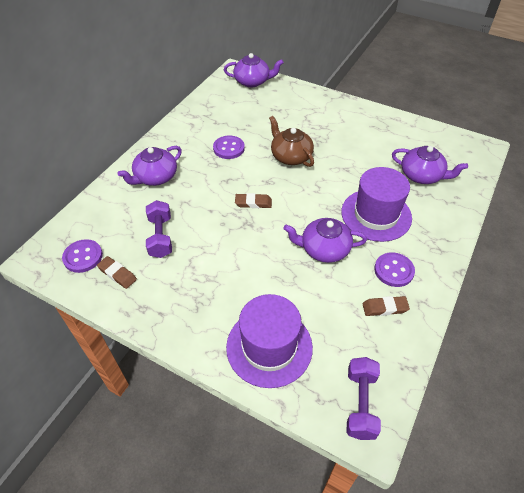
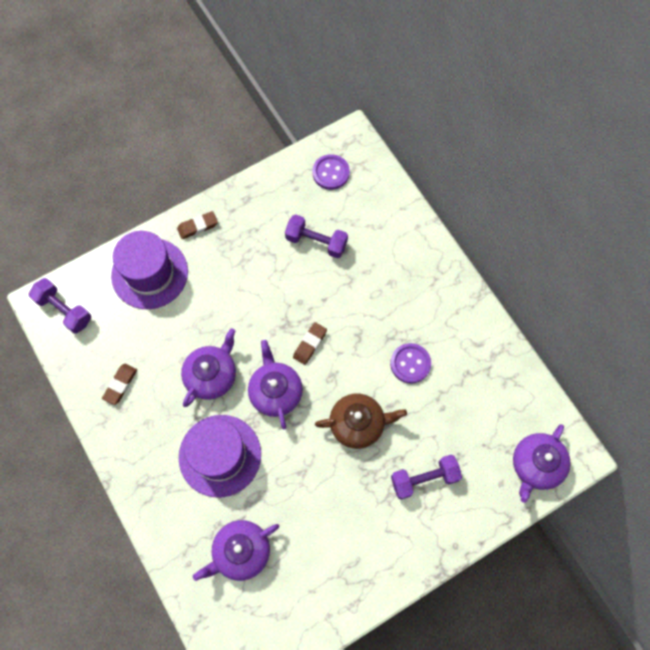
camera: 120 degrees right, 20 degrees up
(117, 274) = (294, 193): brown eraser -> brown eraser (197, 226)
(155, 177) = (404, 269): purple teapot -> purple teapot (275, 391)
(299, 117) = (424, 479): none -> purple dumbbell
(394, 270) = (148, 421): purple button -> none

